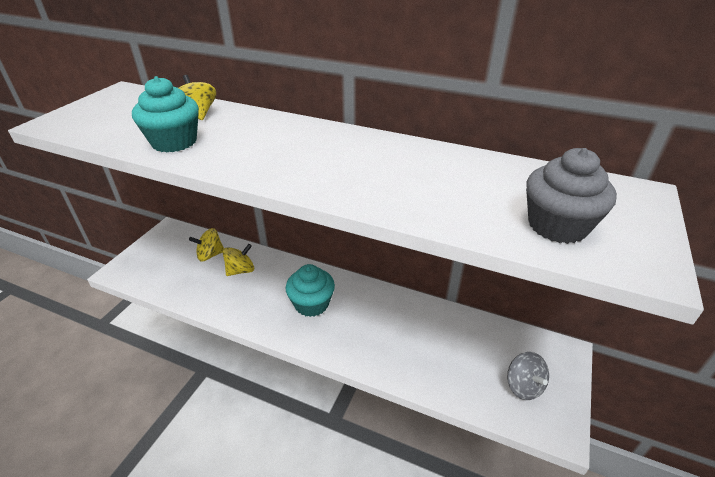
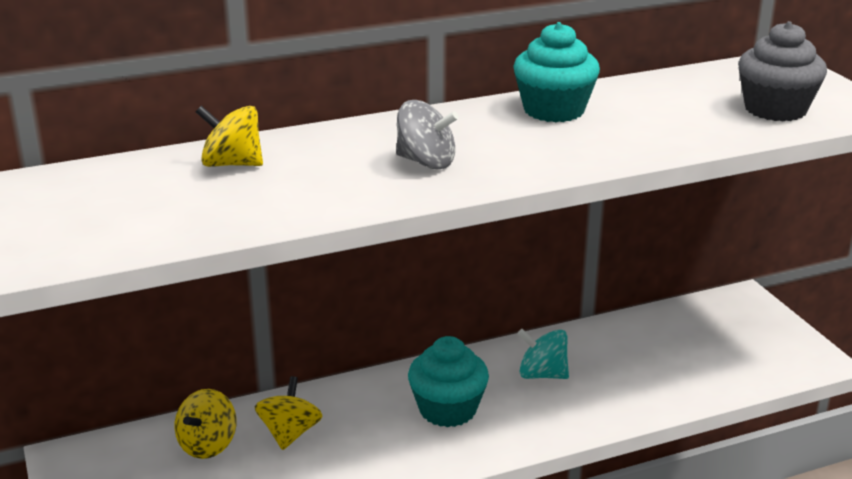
camera: 45 degrees left, 10 degrees down
(174, 142) = (289, 199): turquoise cupcake -> turquoise cupcake (554, 110)
(379, 317) = (542, 374): none -> turquoise spinning top
(523, 386) = (751, 347): grey spinning top -> grey spinning top (426, 162)

